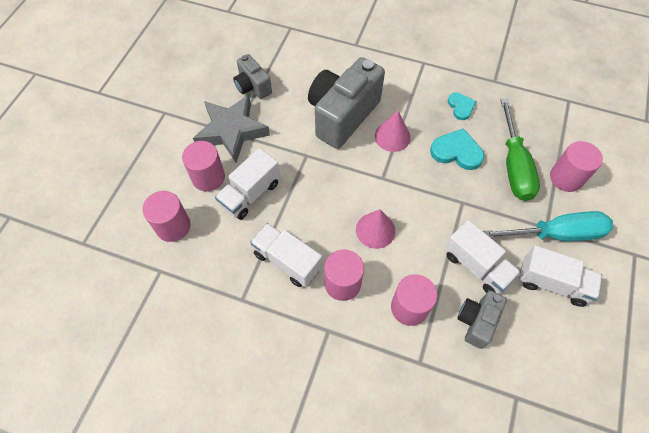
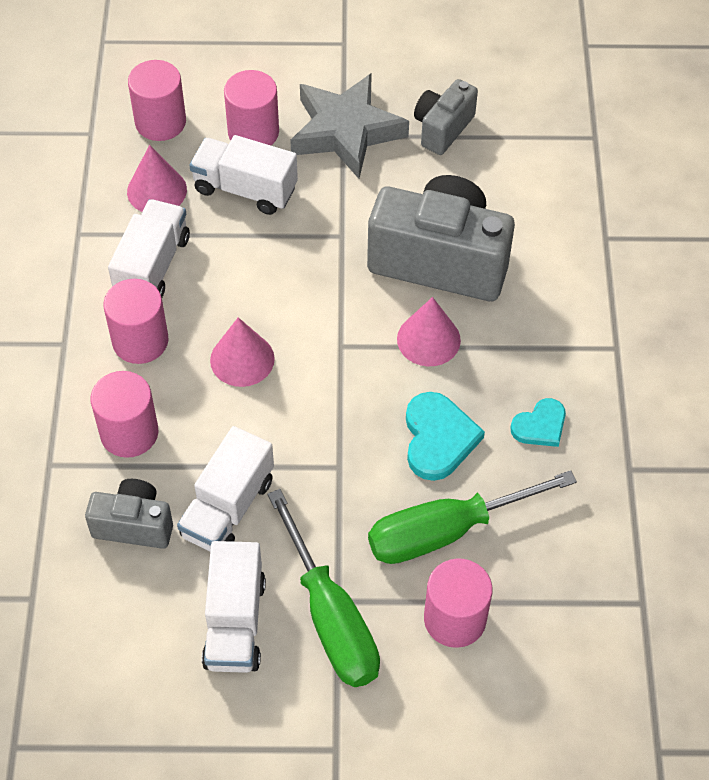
camera: 70 degrees right, 5 degrees down
(228, 243) = (157, 190): none -> pink cone
(556, 234) = (330, 616): turquoise screwdriver -> green screwdriver

